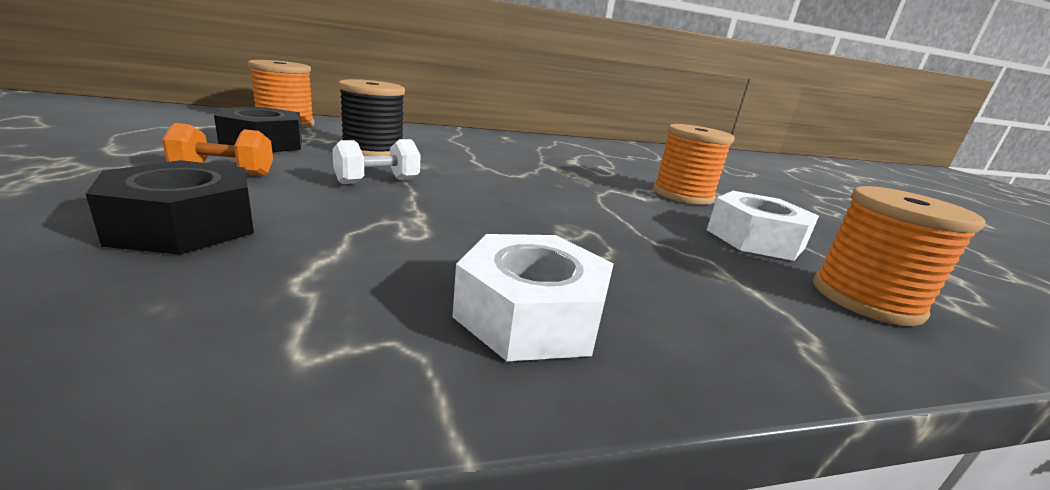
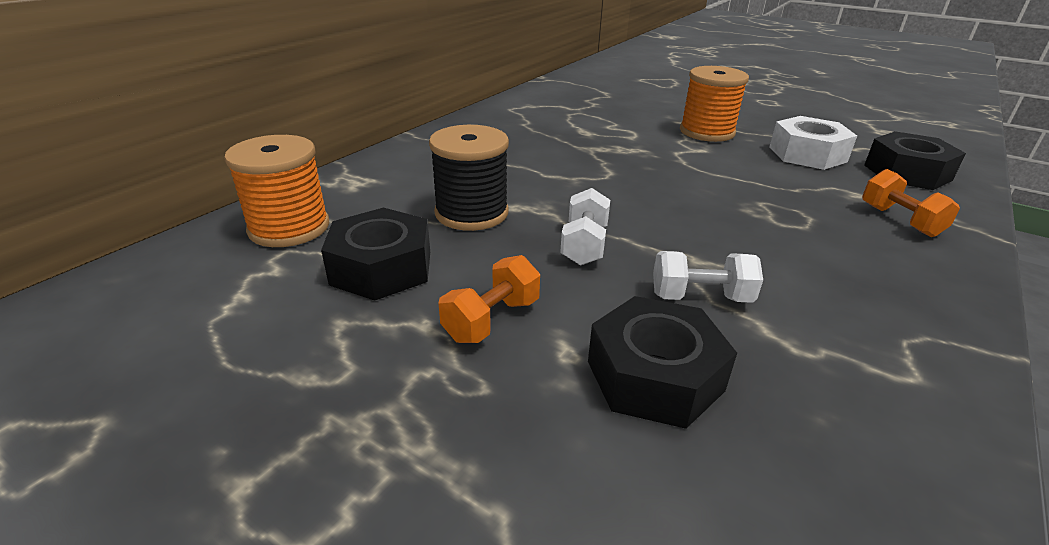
camera: 40 degrees left, 10 degrees up
(347, 226) = (700, 297): none -> white dumbbell
(530, 314) = (888, 282): white nut -> none
(714, 306) = (900, 220): none -> orange dumbbell
(865, 299) = (907, 172): orange spool -> black nut

